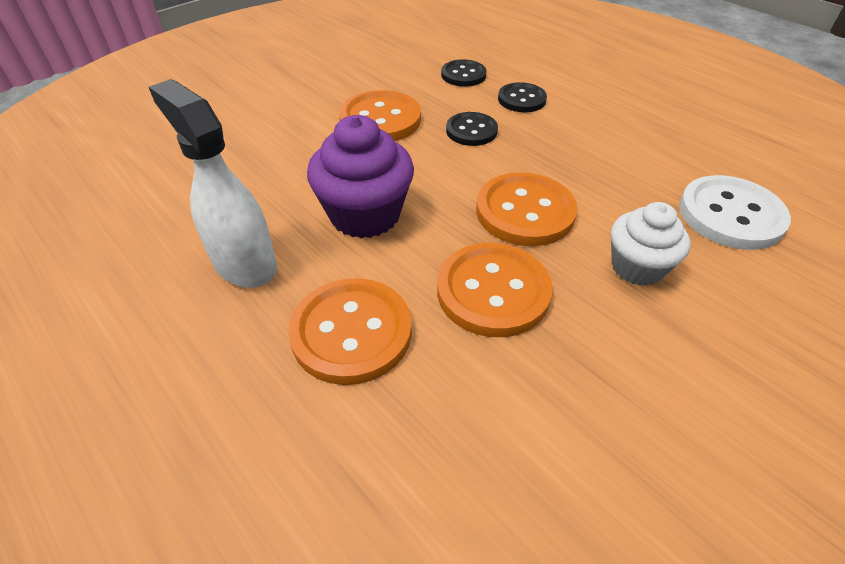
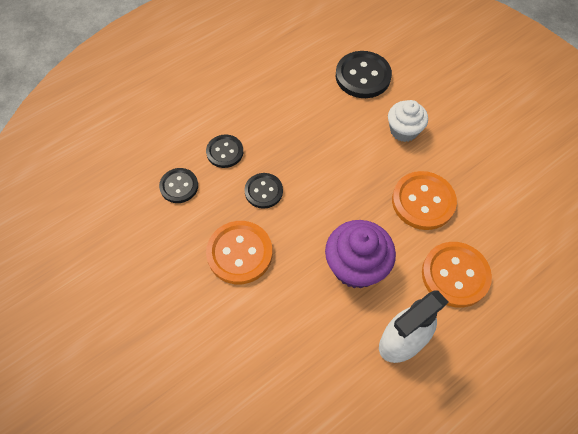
camera: 85 degrees left, 15 degrees up
(525, 212) = (356, 174): orange button -> none
(730, 215) = (363, 76): white button -> black button

